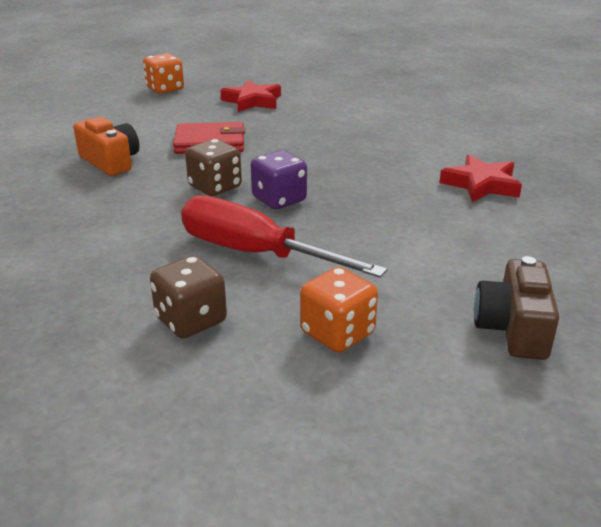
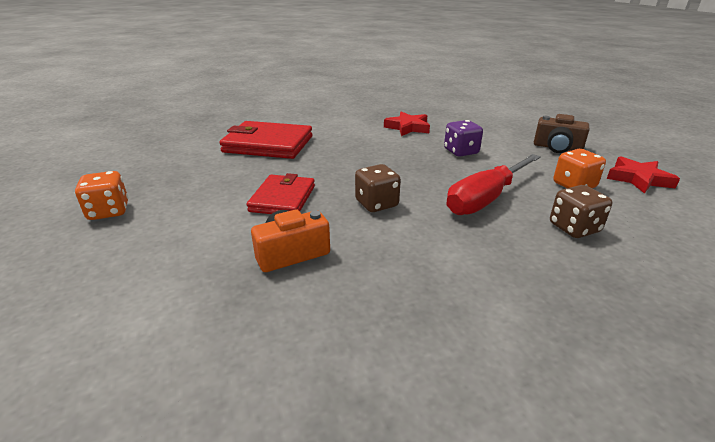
camera: 75 degrees left, 0 degrees up
(252, 101) = (202, 172): red star -> red star (638, 179)
(279, 200) = (408, 182): purple dice -> purple dice (461, 152)
(342, 114) = (268, 144): none -> red wallet

